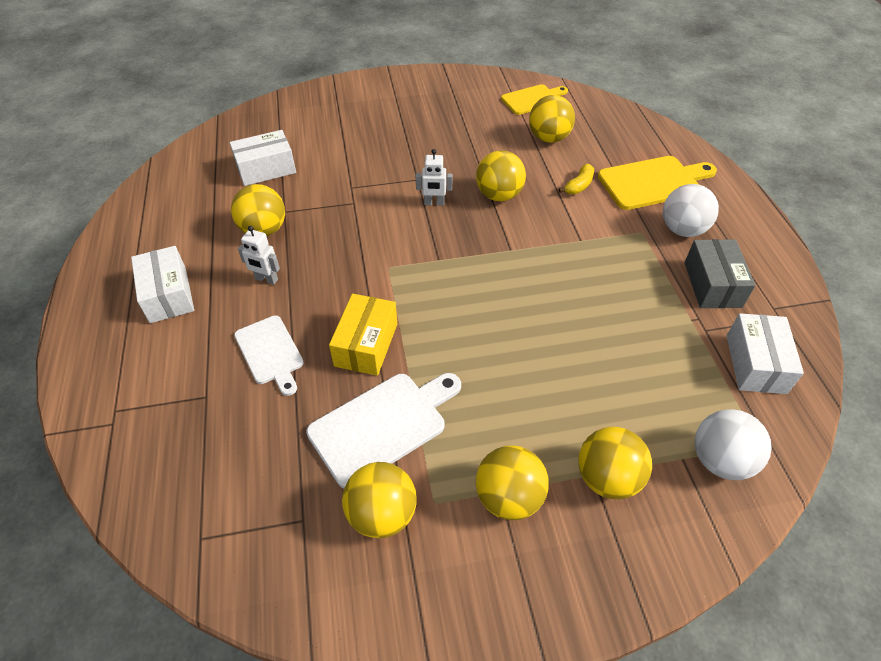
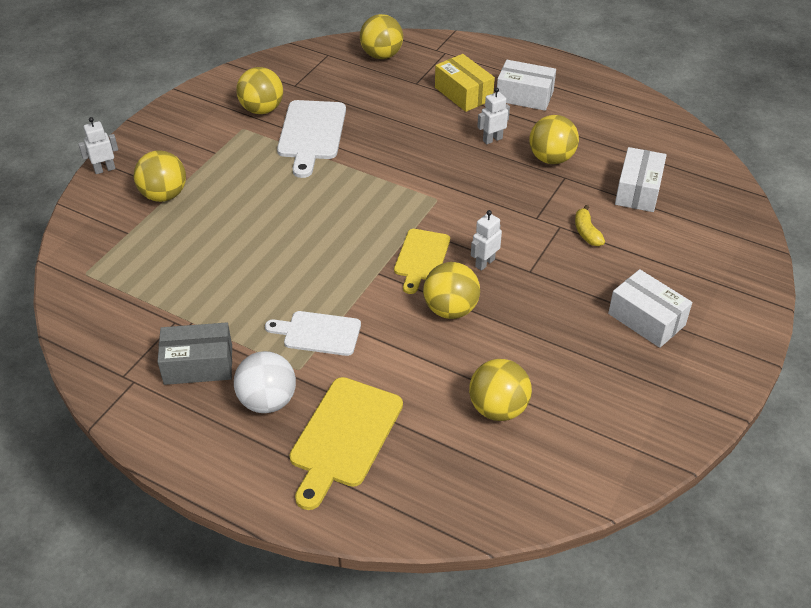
camera: 130 degrees right, 5 degrees down
(270, 352) = (420, 116): white cutting board -> white cutting board (318, 333)
(366, 344) = (378, 155): yellow box -> yellow box (463, 93)
(508, 497) = (208, 154): yellow ball -> yellow ball (381, 55)
(532, 99) = (586, 450): yellow cutting board -> yellow cutting board (421, 258)
(579, 185) = (402, 375): yellow banana -> yellow banana (586, 232)
(645, 587) = (104, 169): none -> white robot
(712, 284) = (198, 364): grey box -> grey box turned 45 degrees counterclockwise
(720, 460) = (104, 247): white ball -> none
(755, 364) = (119, 323): white box -> white box (646, 319)

